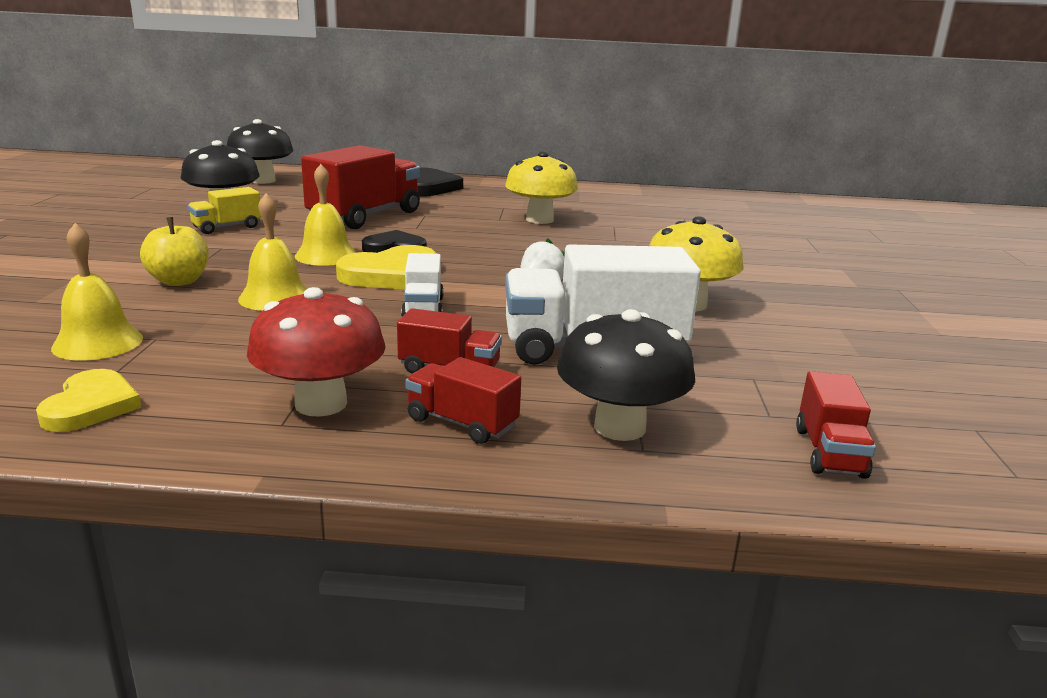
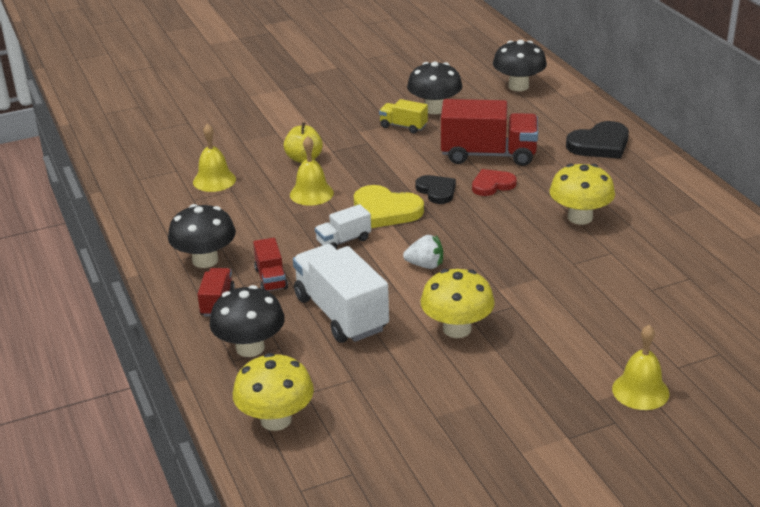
camera: 65 degrees right, 10 degrees up
(91, 405) = (159, 211): yellow heart -> none
(321, 404) = (205, 260): red mushroom -> black mushroom
(326, 255) = (394, 177): yellow bell -> yellow bell (640, 391)
(425, 228) = (492, 185): none -> red heart
(829, 452) = (276, 420): red truck -> yellow mushroom

